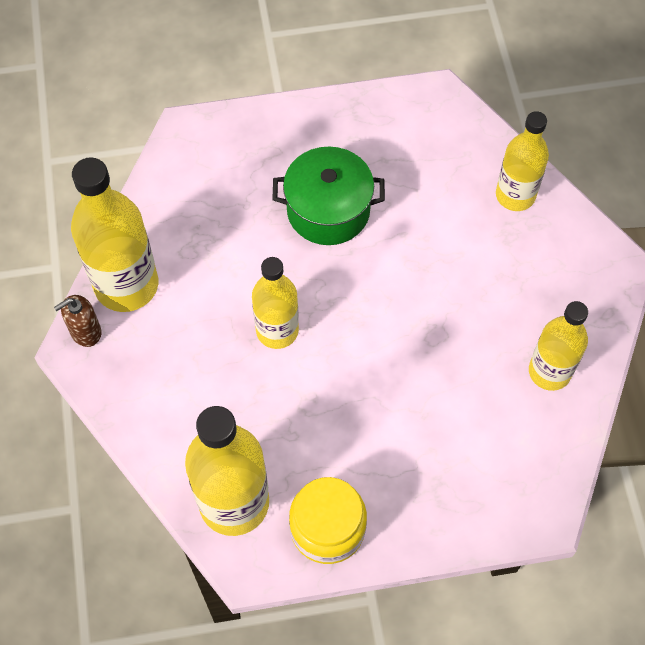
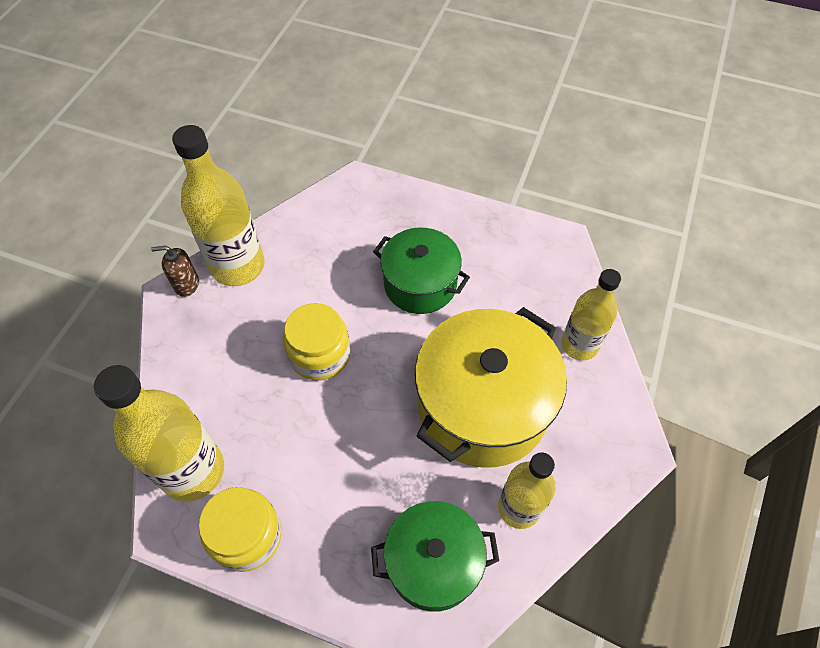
camera: 30 degrees right, 5 degrees down
(277, 331) = (320, 354): yellow bottle -> yellow jar
(463, 299) = (483, 406): none -> yellow pot
(506, 457) = (433, 563): none -> green pot

